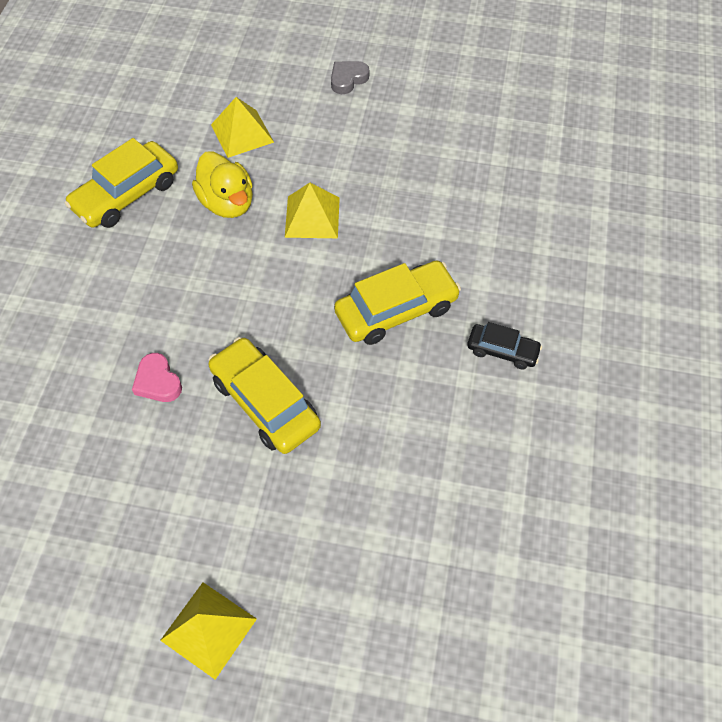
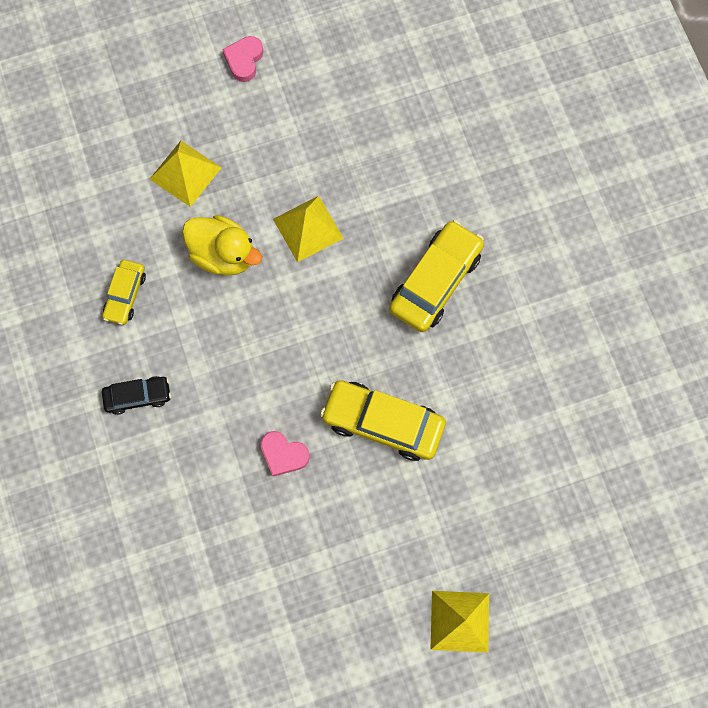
camera: 30 degrees left, 15 degrees up
(126, 195) = (125, 295): yellow car -> yellow car, size x0.57
(348, 79) = (244, 60): grey heart -> pink heart
(502, 351) = (541, 272): black car -> black car (138, 396)

